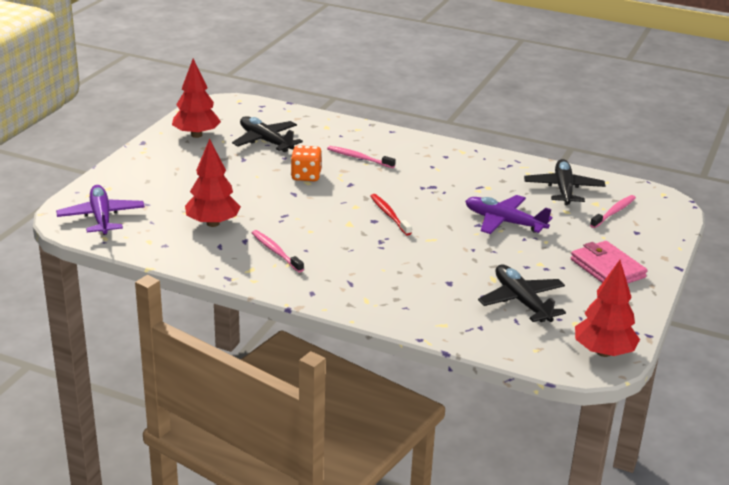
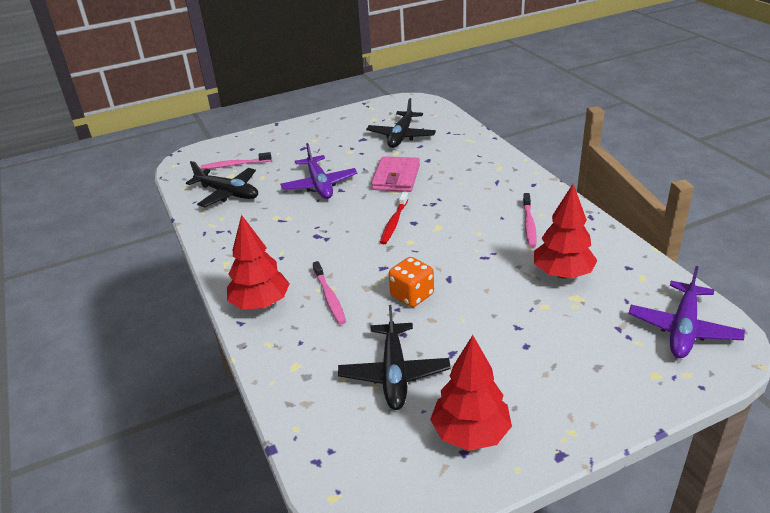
camera: 135 degrees left, 5 degrees up
(563, 189) = (228, 193): black plane -> black plane turned 105 degrees counterclockwise
(603, 352) = (402, 103): red tree -> red tree (261, 304)
(607, 268) = (316, 136): pink wallet -> pink wallet (396, 177)

